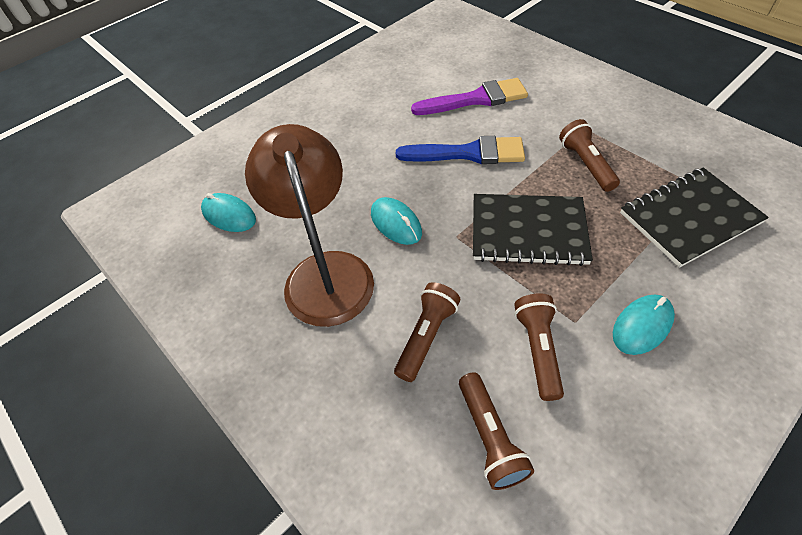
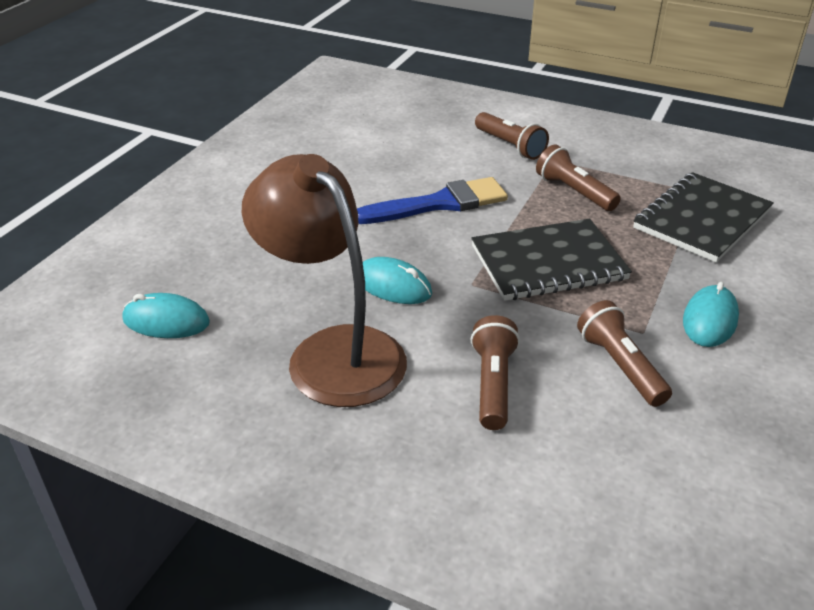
camera: 25 degrees left, 15 degrees down
(475, 99) = (418, 151): purple brush -> none
(489, 437) = (615, 457): brown flashlight -> brown flashlight (510, 146)

